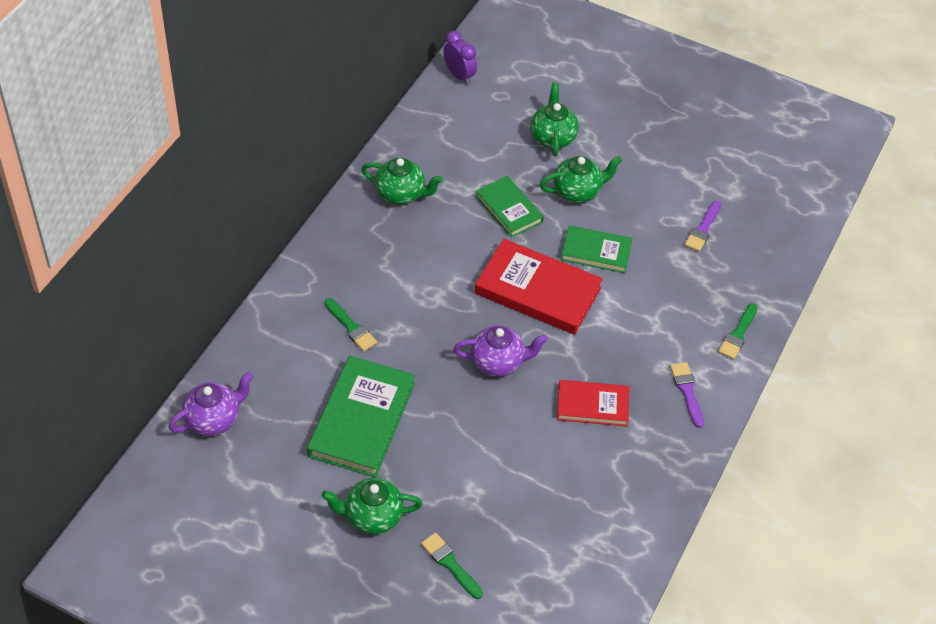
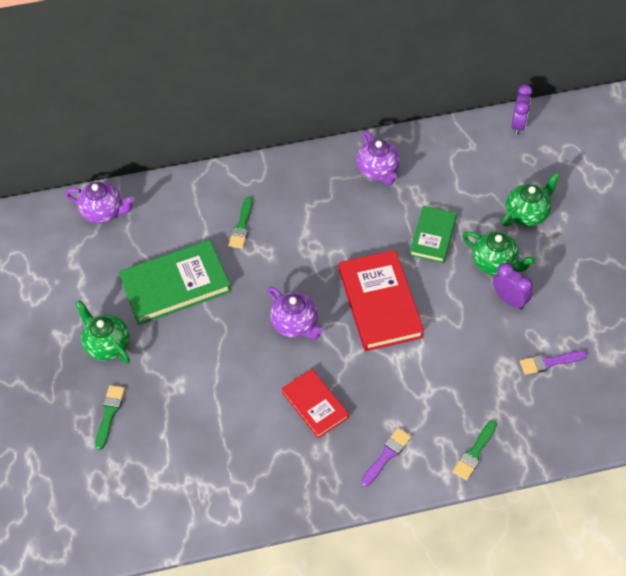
camera: 55 degrees right, 5 degrees up
(401, 194) = (378, 171): green teapot -> purple teapot
(596, 252) = (452, 312): green book -> none
(621, 209) = (509, 300): none -> purple clock
(738, 334) = (474, 453): green brush -> green brush turned 45 degrees counterclockwise

